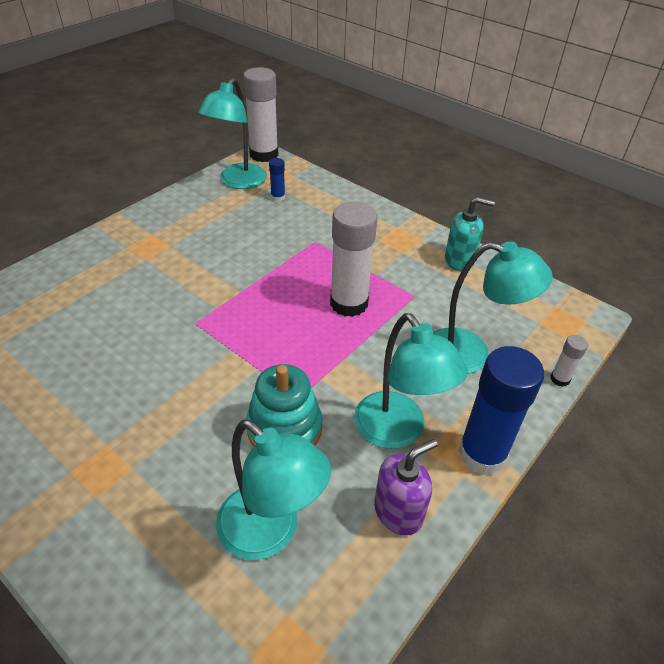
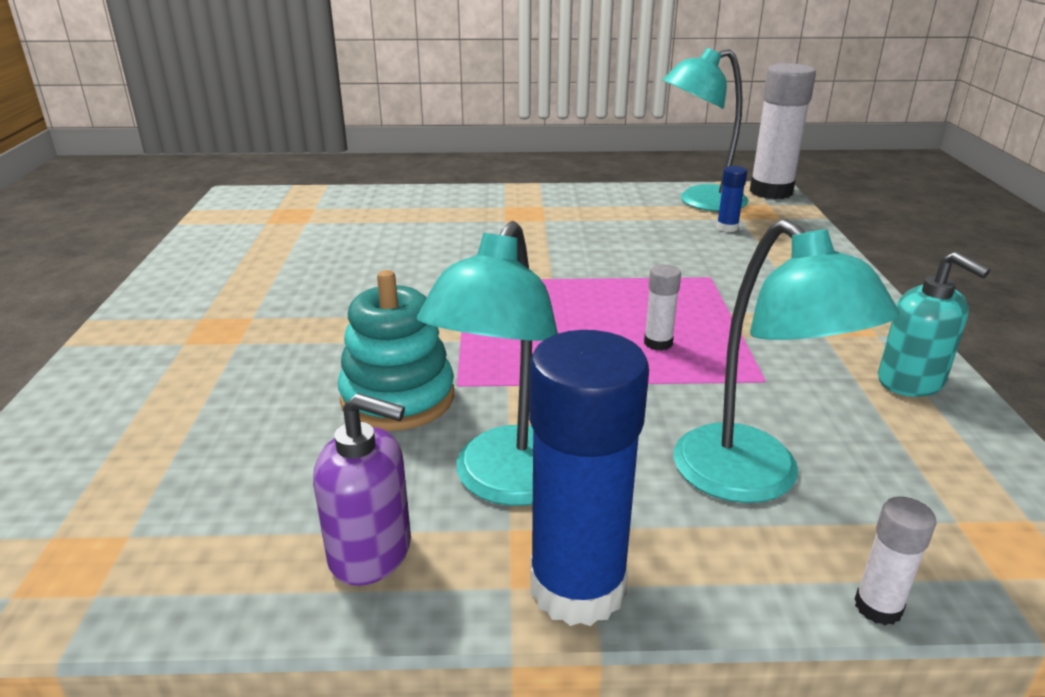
camera: 50 degrees right, 15 degrees down
(270, 533) = (235, 464): turquoise lamp -> none
(349, 303) = (658, 343): white glue stick -> white glue stick, size x0.45

